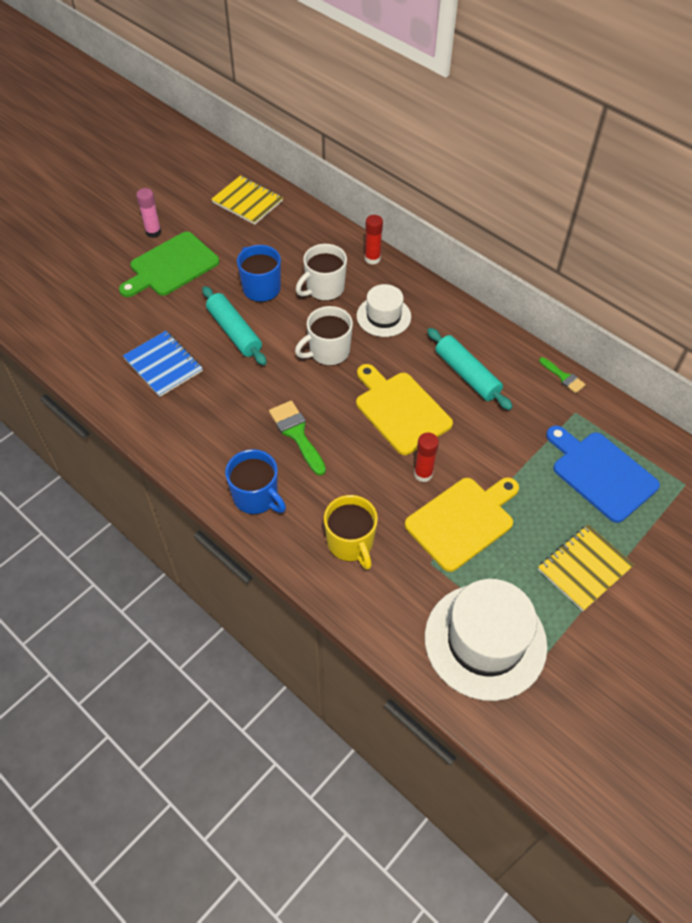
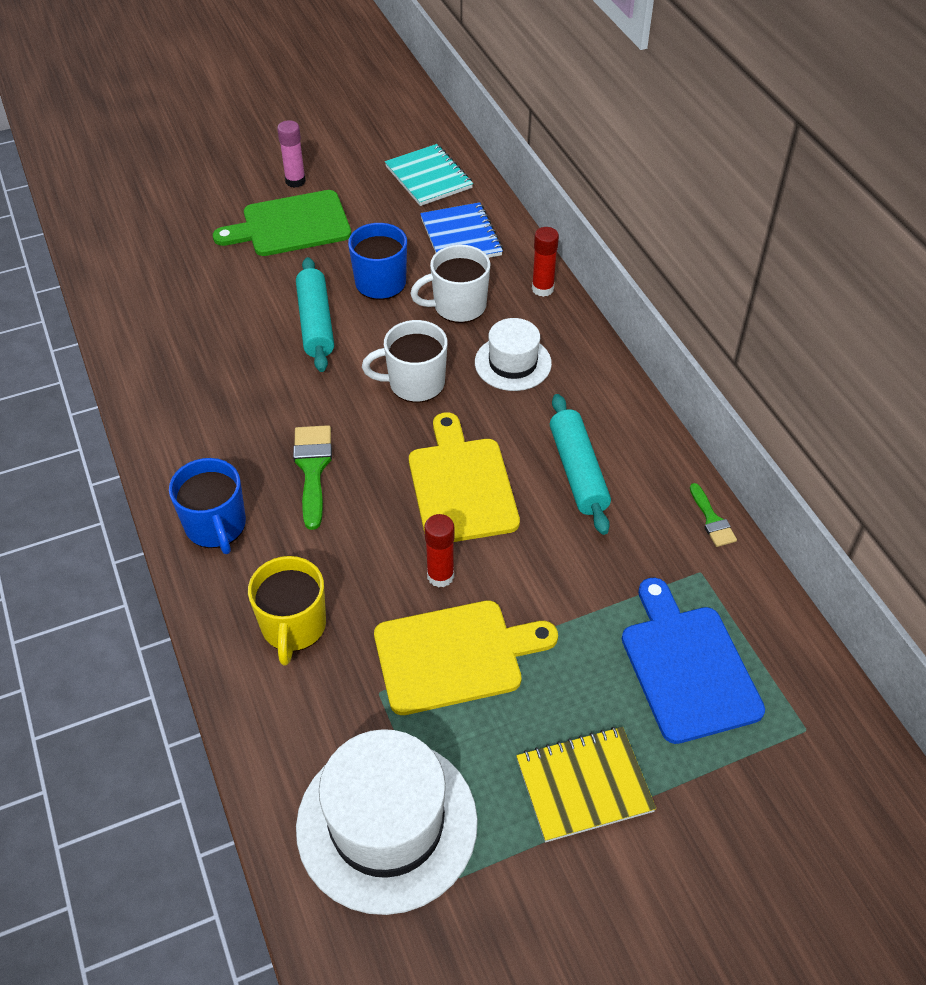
camera: 25 degrees right, 5 degrees down
(163, 365) = (209, 335): blue notebook -> blue notebook (461, 237)
(247, 202) = (428, 177): yellow notebook -> turquoise notebook

